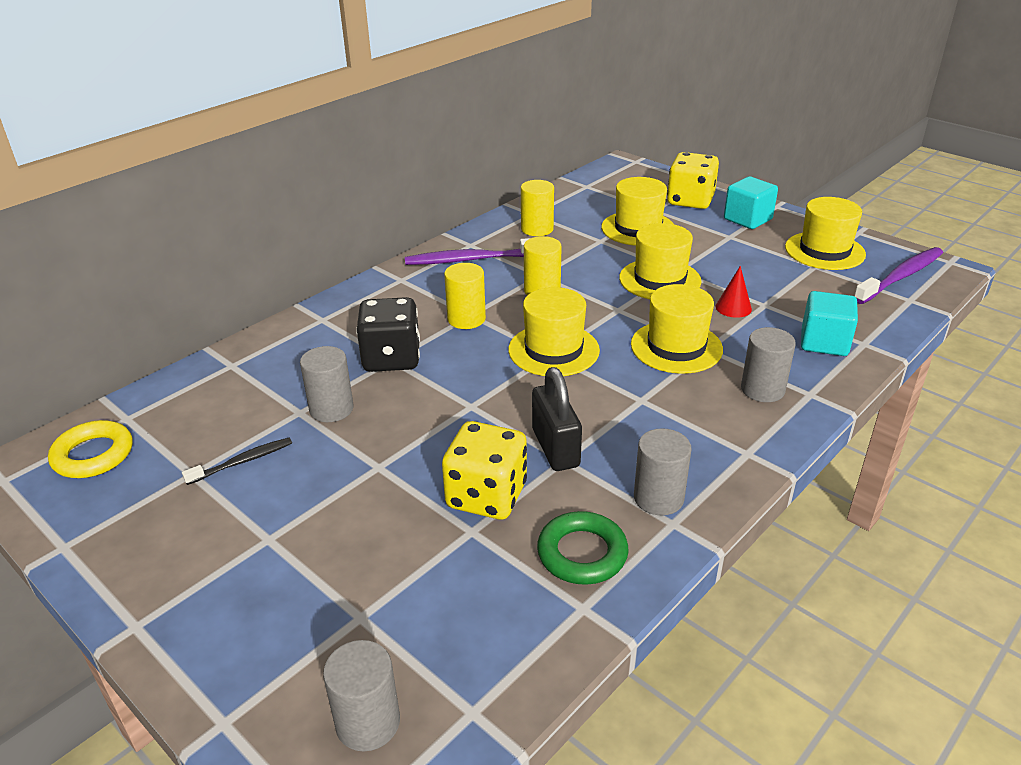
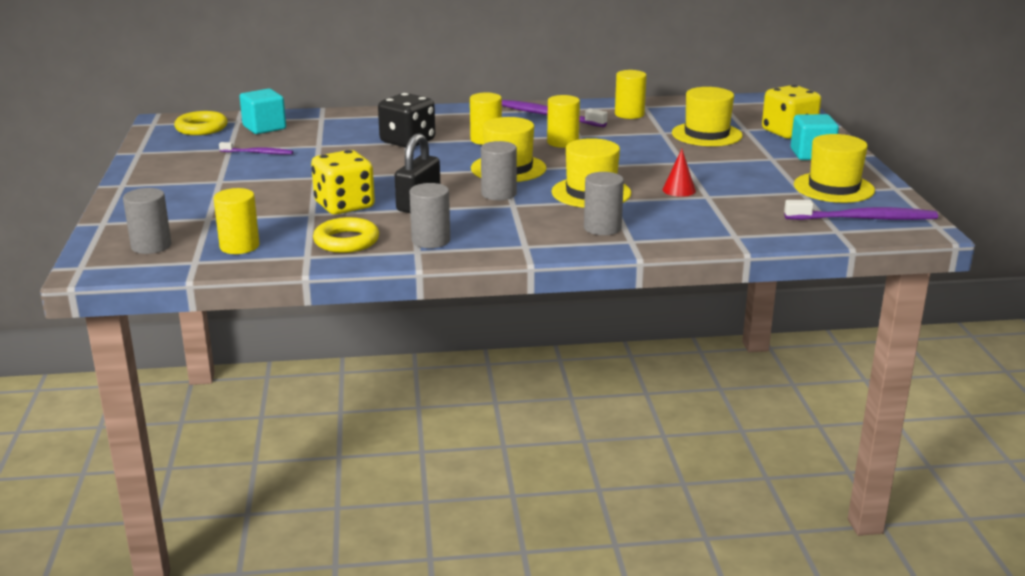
camera: 40 degrees right, 10 degrees down
(242, 461) = (258, 153): black toothbrush -> purple toothbrush
(331, 409) = (336, 149): grey cylinder -> grey cylinder (499, 194)
(481, 643) = (239, 246): none -> yellow cylinder
(582, 553) = (346, 241): green ring -> yellow ring
(660, 279) = (658, 162): yellow hat -> none
(824, 342) = (704, 225): turquoise cube -> turquoise cube (264, 128)

